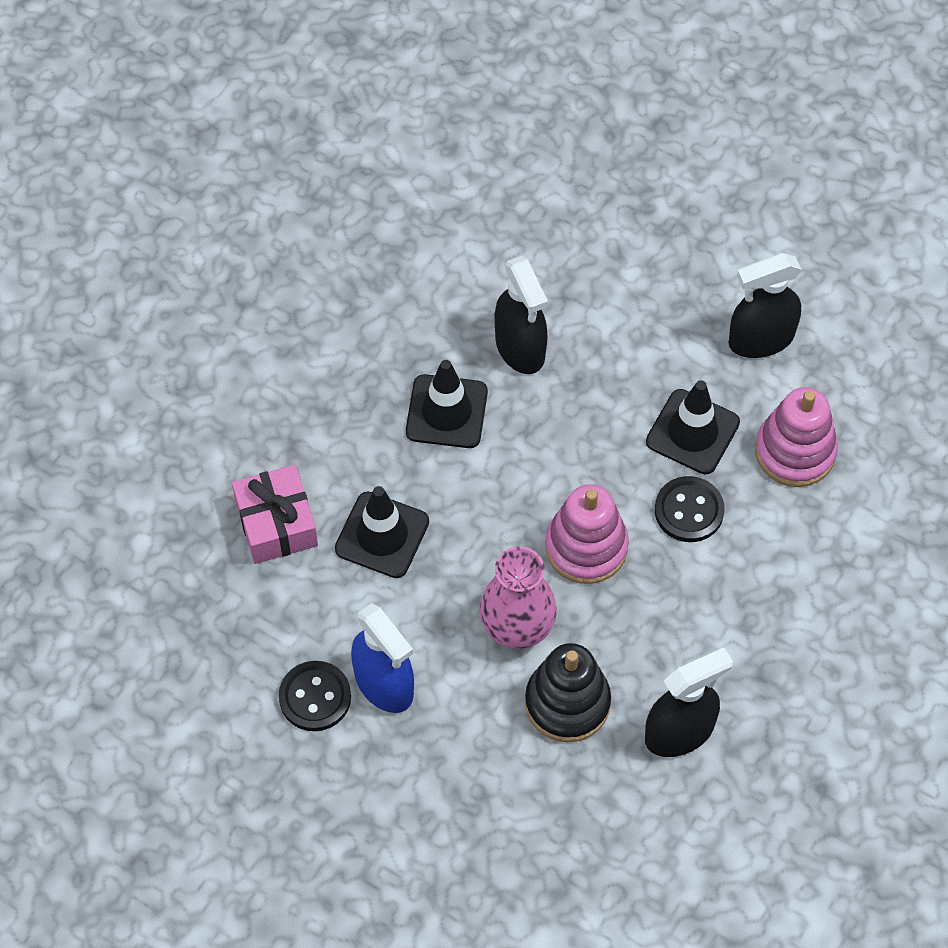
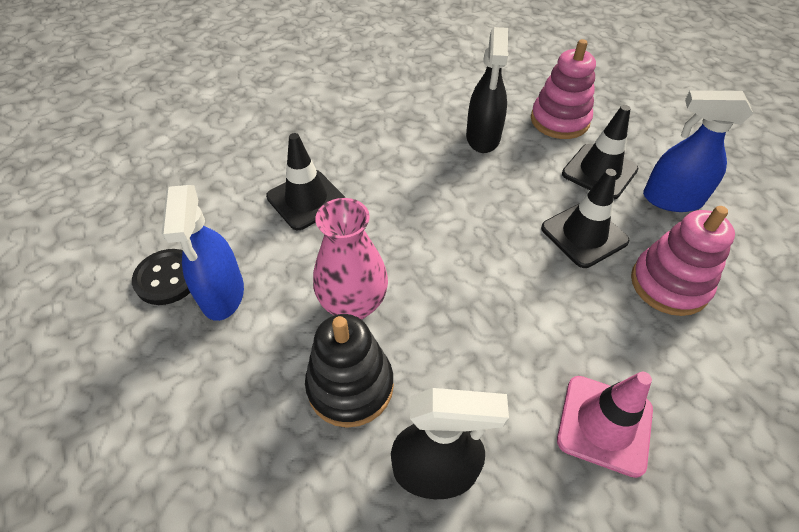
camera: 30 degrees right, 10 degrees down
(276, 523) = (246, 164): pink gift -> none
(446, 412) = (407, 151): black traffic cone -> black traffic cone (599, 171)
(586, 547) = (449, 273): pink stacking toy -> pink stacking toy (559, 120)
(689, 511) = (551, 286): black button -> none
(760, 339) = (671, 199): black spray bottle -> blue spray bottle
(792, 622) = (604, 424): none -> pink traffic cone

